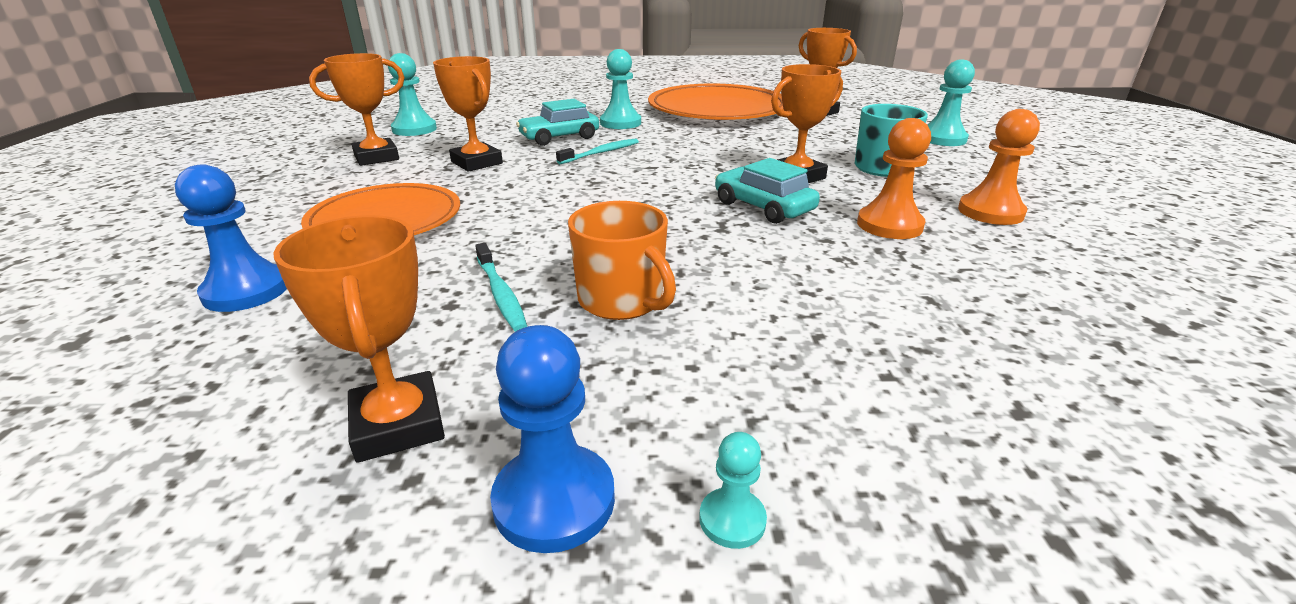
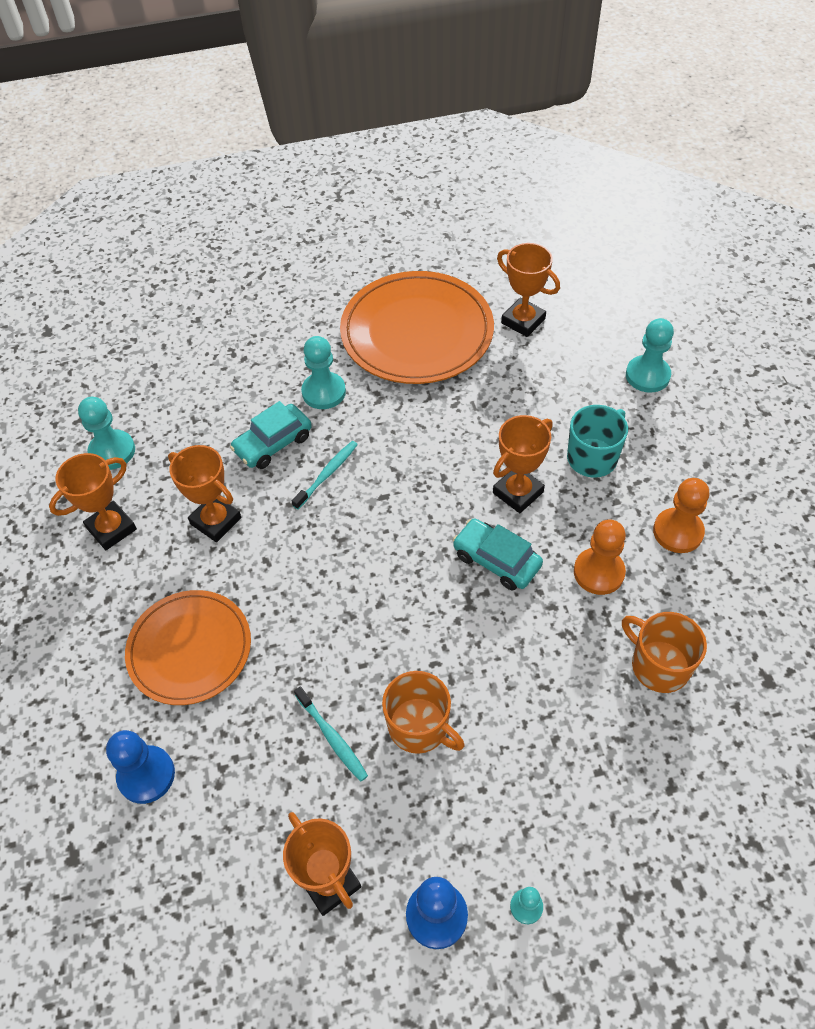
camera: 10 degrees left, 25 degrees up
(979, 295) = (658, 665): none -> orange mug

